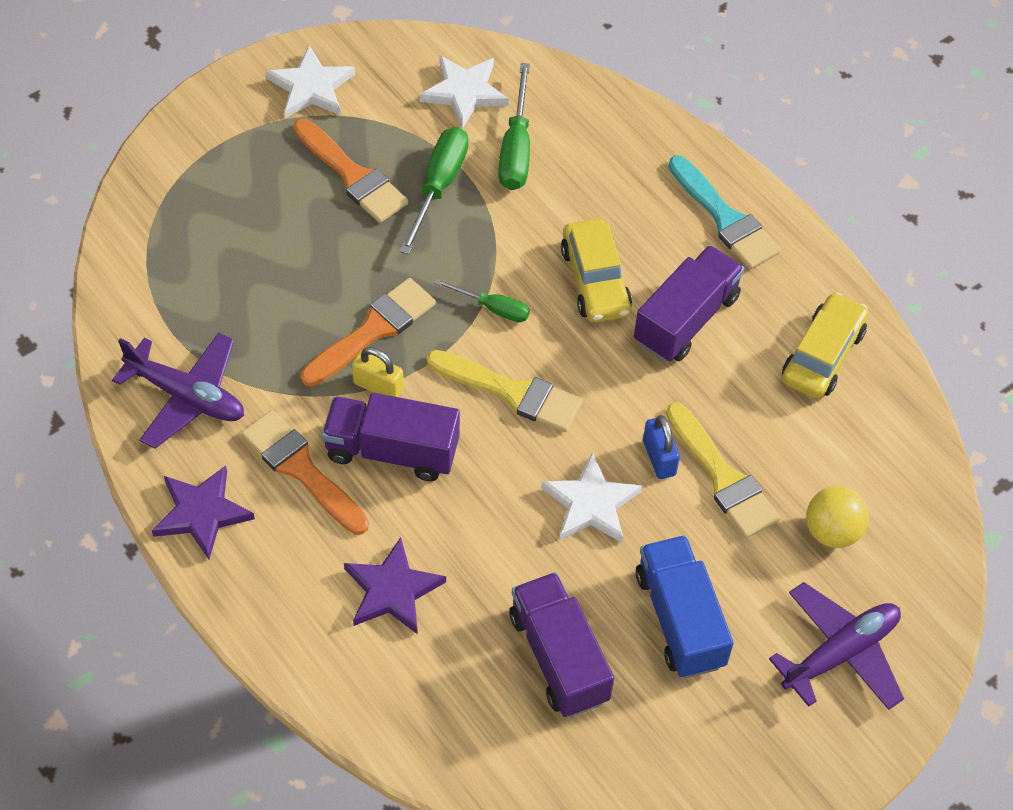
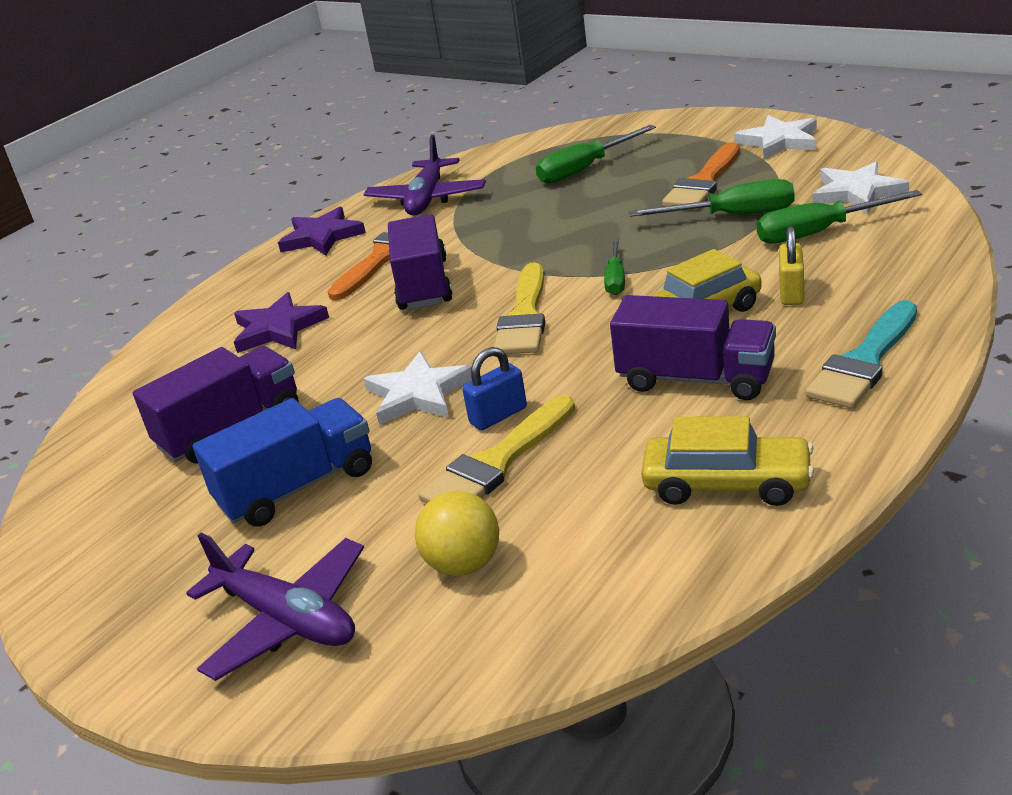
camera: 80 degrees right, 25 degrees down
(236, 246) = (584, 169): none -> green screwdriver
(373, 330) = (545, 240): orange brush -> none
(378, 386) = (487, 259): yellow padlock -> yellow padlock (791, 292)

